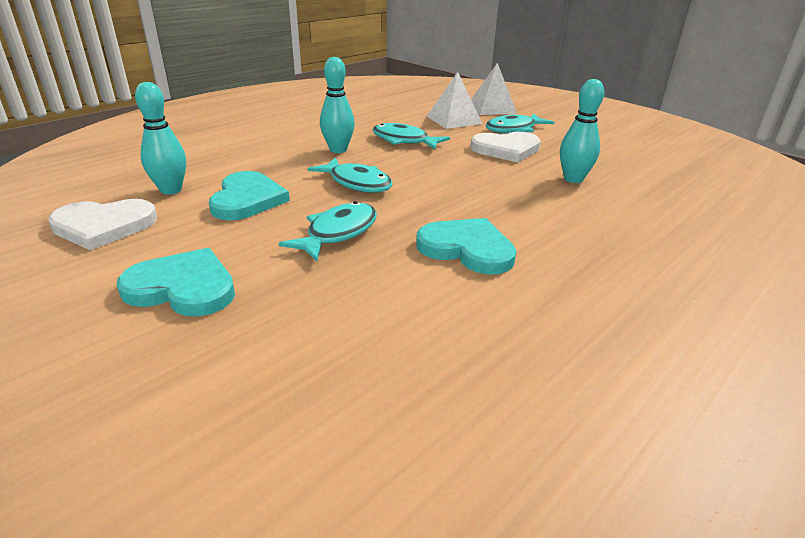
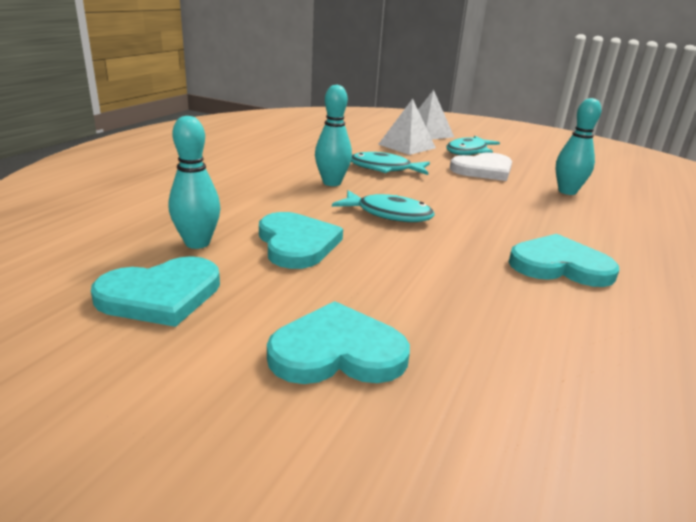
camera: 20 degrees left, 5 degrees down
(104, 226) = (161, 295): white heart -> turquoise heart
(338, 233) = (429, 267): turquoise fish -> none

